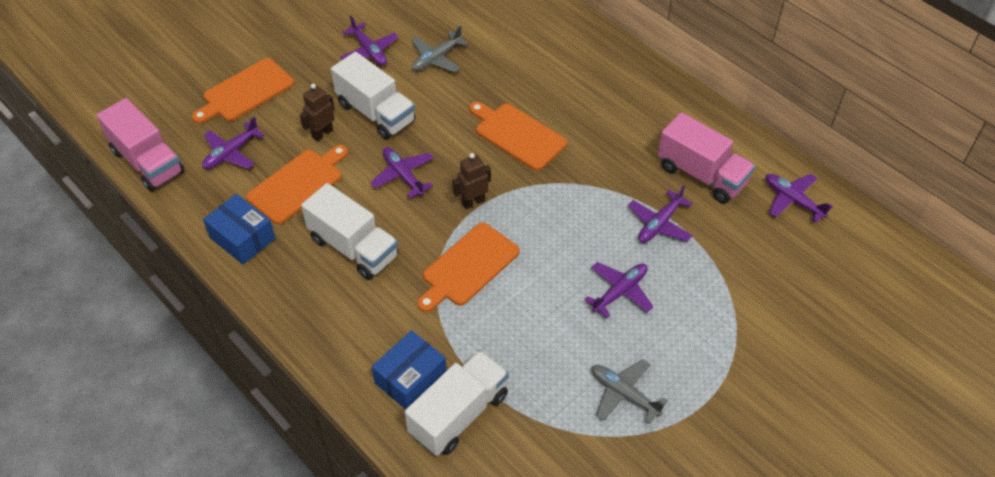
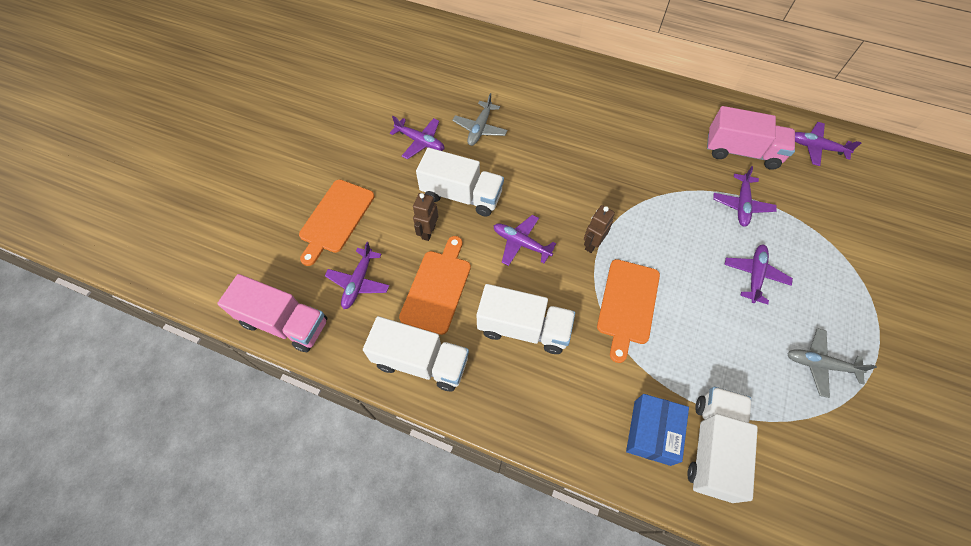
camera: 25 degrees left, 10 degrees up
(242, 238) = (421, 362): blue box -> white truck
(517, 135) = (587, 171): orange cutting board -> none

